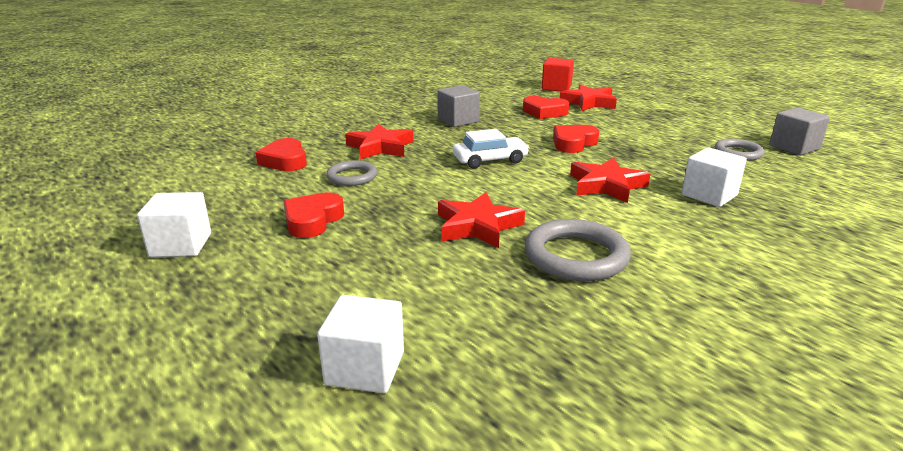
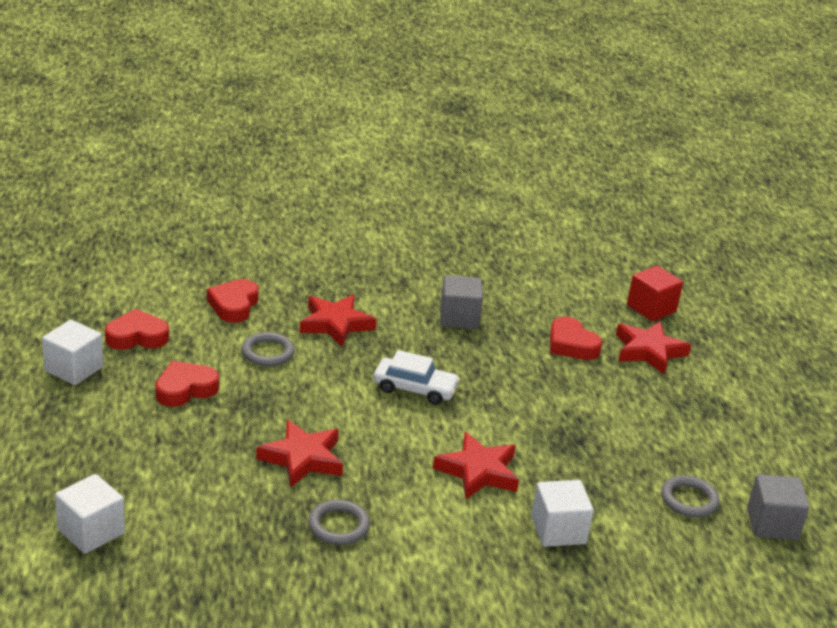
camera: 30 degrees right, 5 degrees up
(573, 143) = (531, 404): red heart -> red heart (137, 337)
(576, 256) = (338, 526): grey ring -> grey ring, size x0.62

